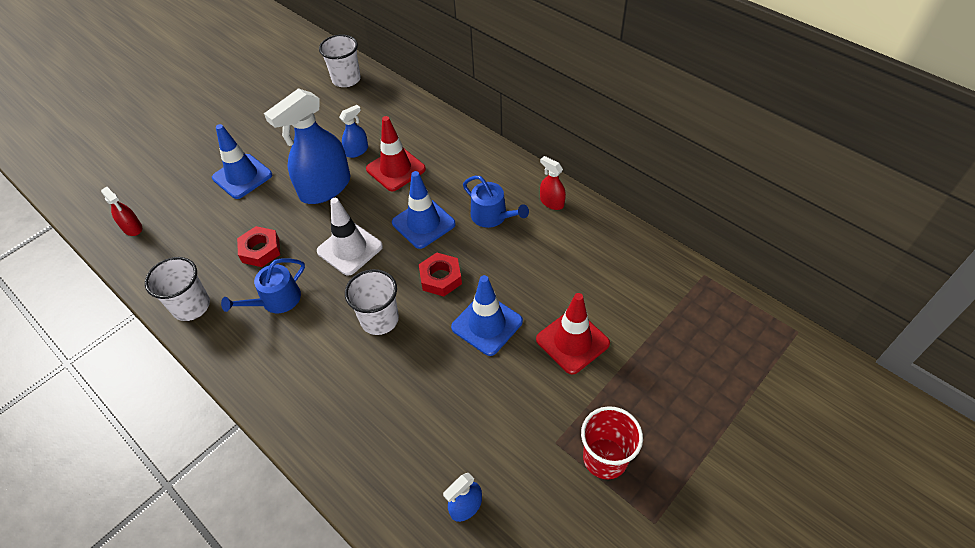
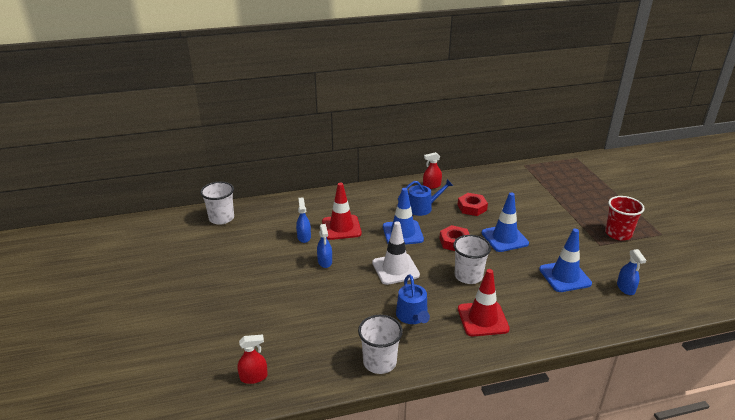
camera: 60 degrees left, 20 degrees down
(242, 176) = (265, 297): blue traffic cone -> blue traffic cone (565, 276)
(260, 250) = (356, 310): red nut -> red nut (472, 207)
(325, 188) = (325, 261): blue spray bottle -> blue spray bottle, size x0.46
(572, 341) = (538, 216): red traffic cone -> red traffic cone (482, 319)

